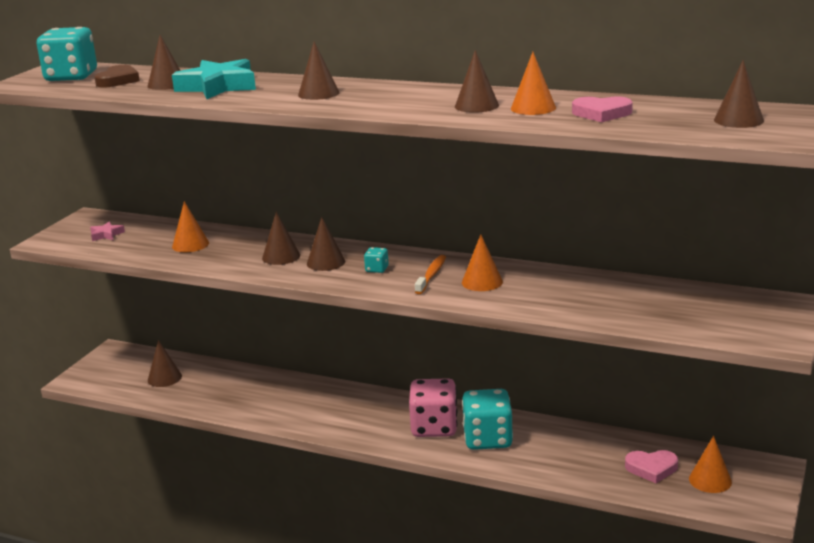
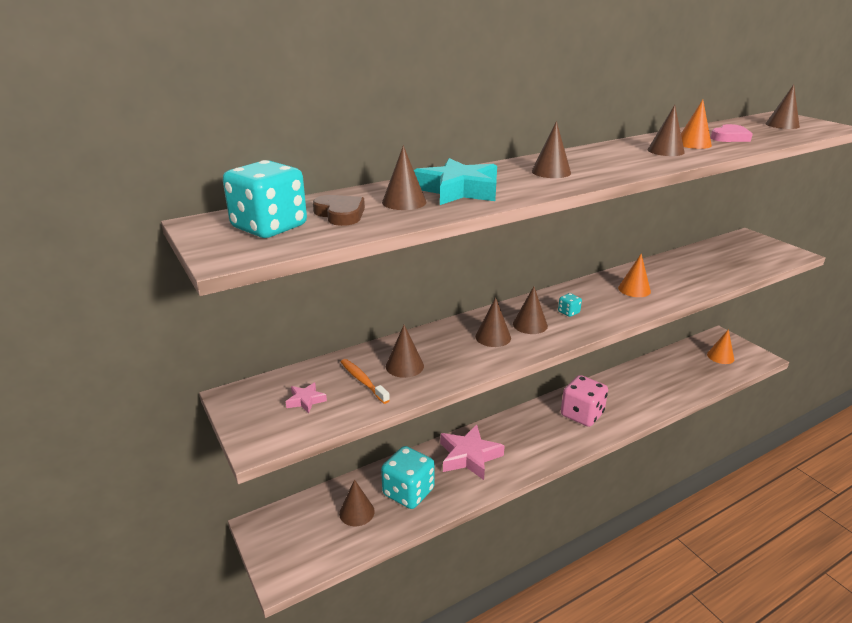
camera: 55 degrees left, 5 degrees up
(190, 244) = (404, 366): orange cone -> brown cone
(289, 395) = (469, 456): none -> pink star
(431, 275) = (603, 299): orange toothbrush -> orange toothbrush (363, 381)
(487, 439) = (616, 402): turquoise dice -> turquoise dice (408, 492)
(651, 468) = (695, 366): pink heart -> none

